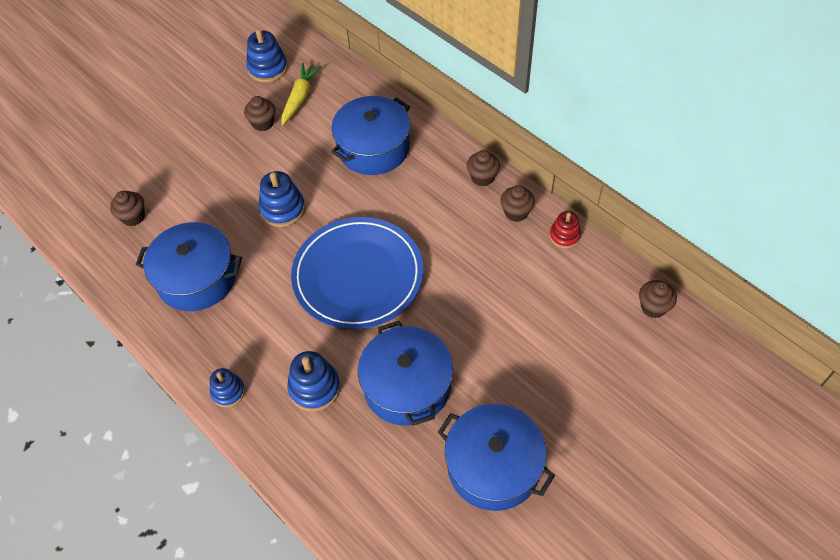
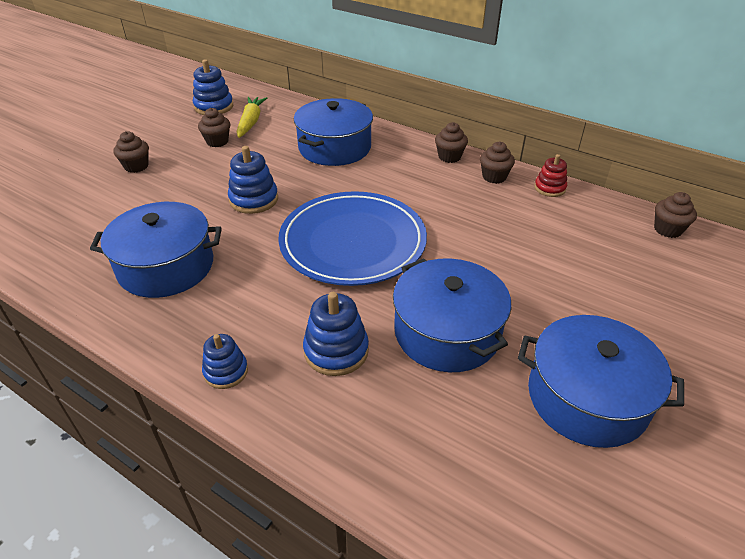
camera: 15 degrees left, 15 degrees down
(133, 217) = (83, 224): brown cupcake -> brown cupcake (136, 166)

